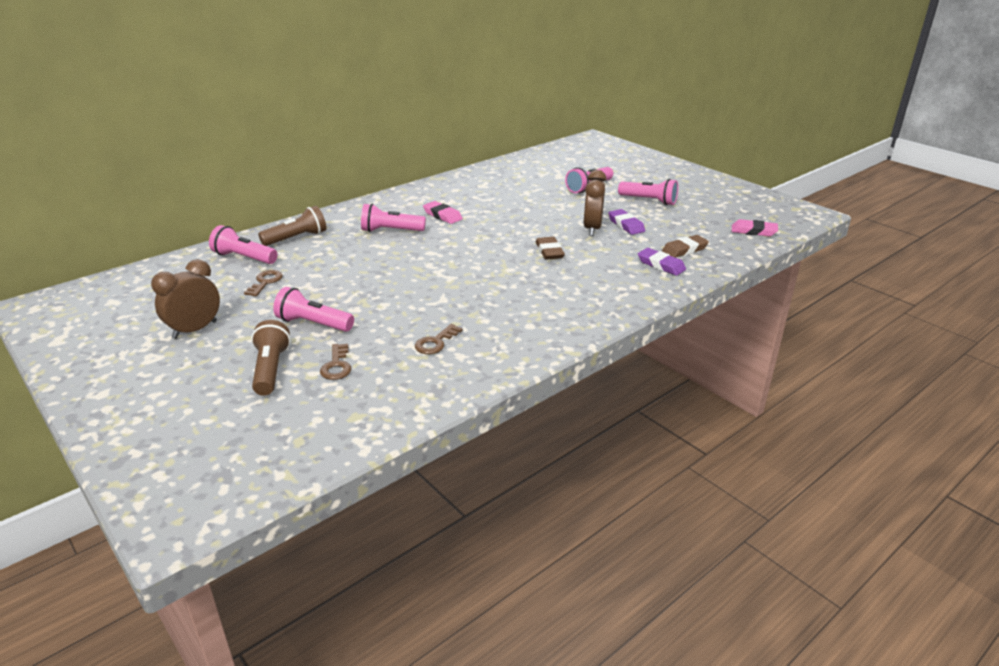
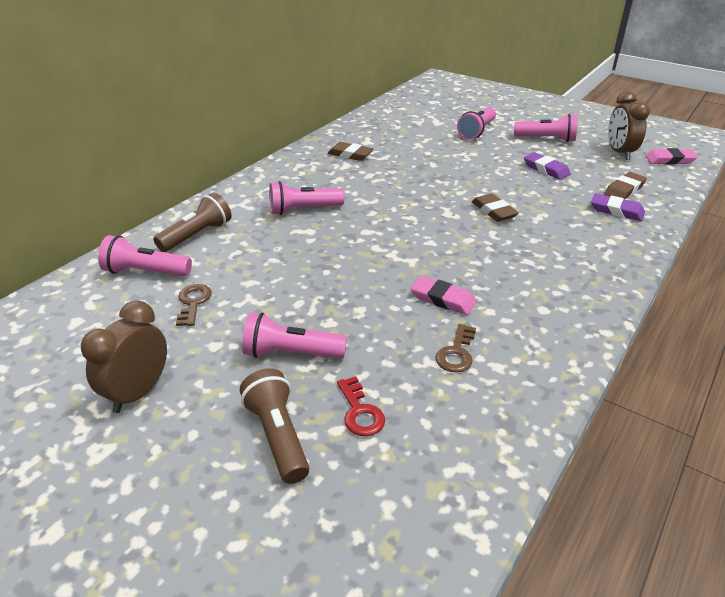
camera: 15 degrees left, 5 degrees up
(336, 366) = (360, 412): brown key -> red key
(442, 215) = (349, 183): pink eraser -> pink eraser (443, 299)
(460, 194) = (350, 155): none -> brown eraser
(592, 229) = (516, 178): brown clock -> brown clock (619, 153)

